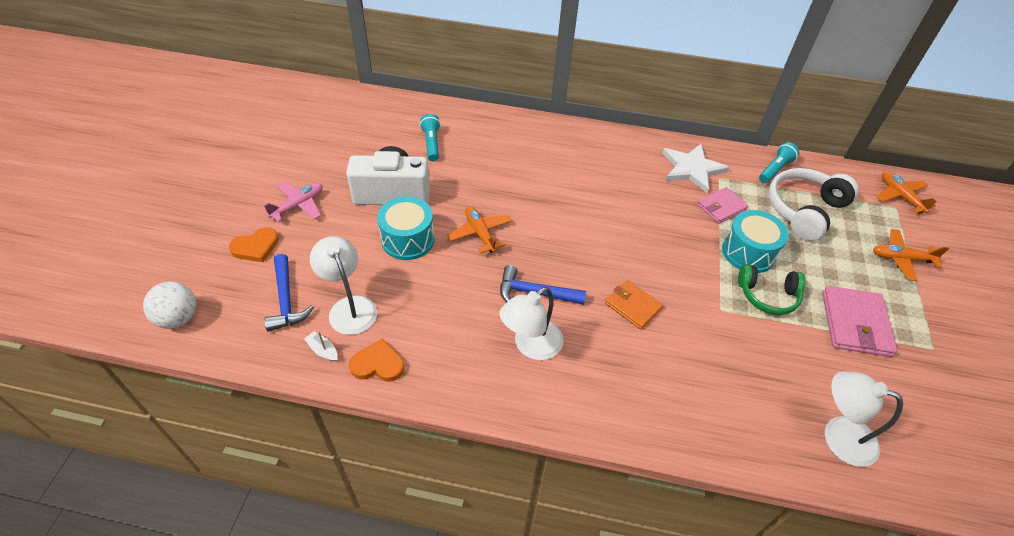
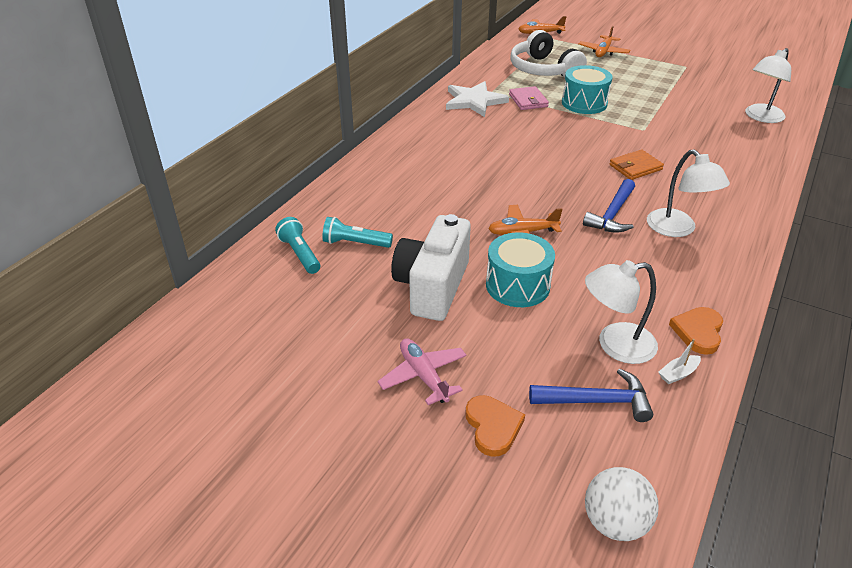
camera: 70 degrees left, 10 degrees down
(767, 295) = (631, 107): green headphones -> none
(775, 169) = (491, 68): turquoise flashlight -> turquoise flashlight (300, 254)
(855, 323) = (662, 84): pink wallet -> none

